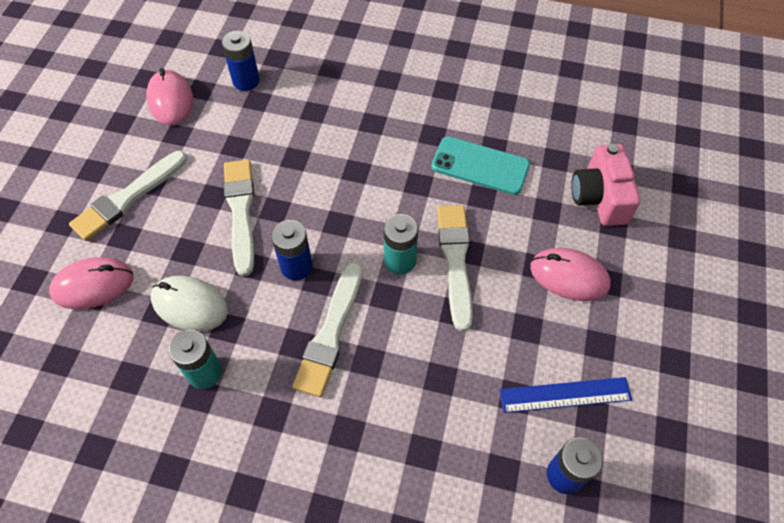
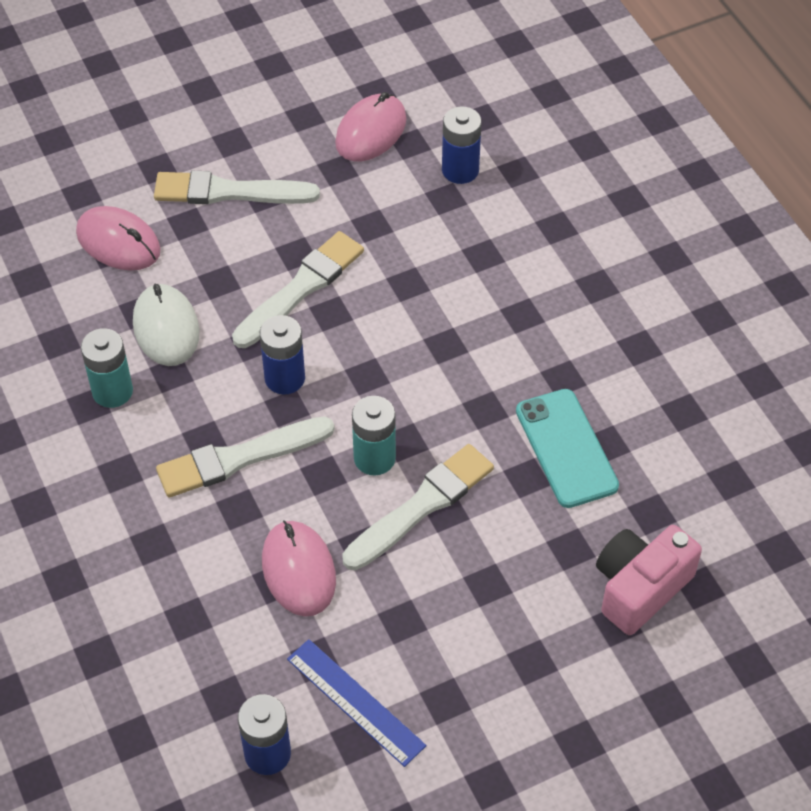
camera: 50 degrees right, 5 degrees down
(569, 276) = (503, 621): pink mouse -> pink mouse (299, 570)

